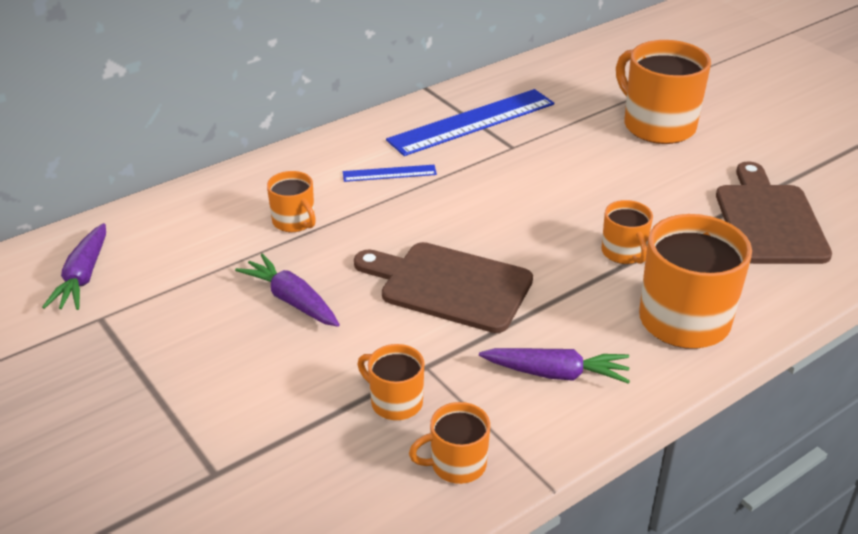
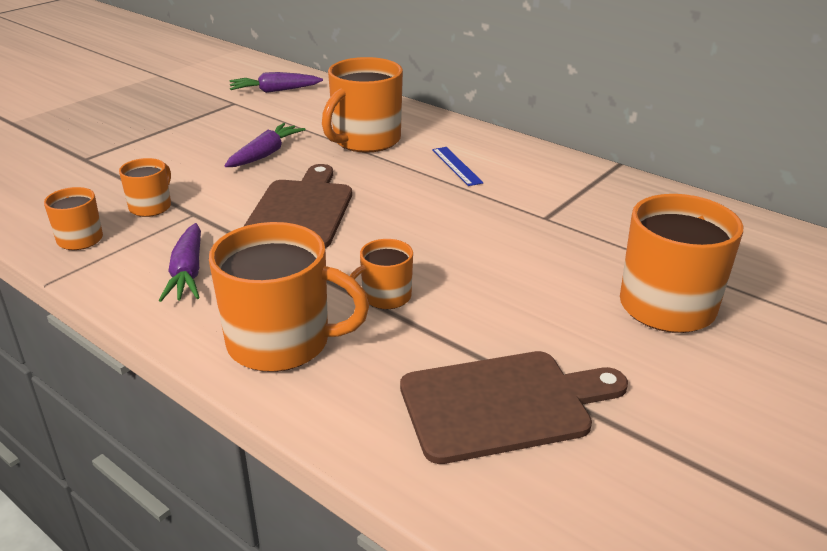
camera: 75 degrees right, 5 degrees down
(294, 222) = (365, 140): orange mug -> orange mug, size x1.91
(472, 122) = (575, 192): blue ruler -> none

